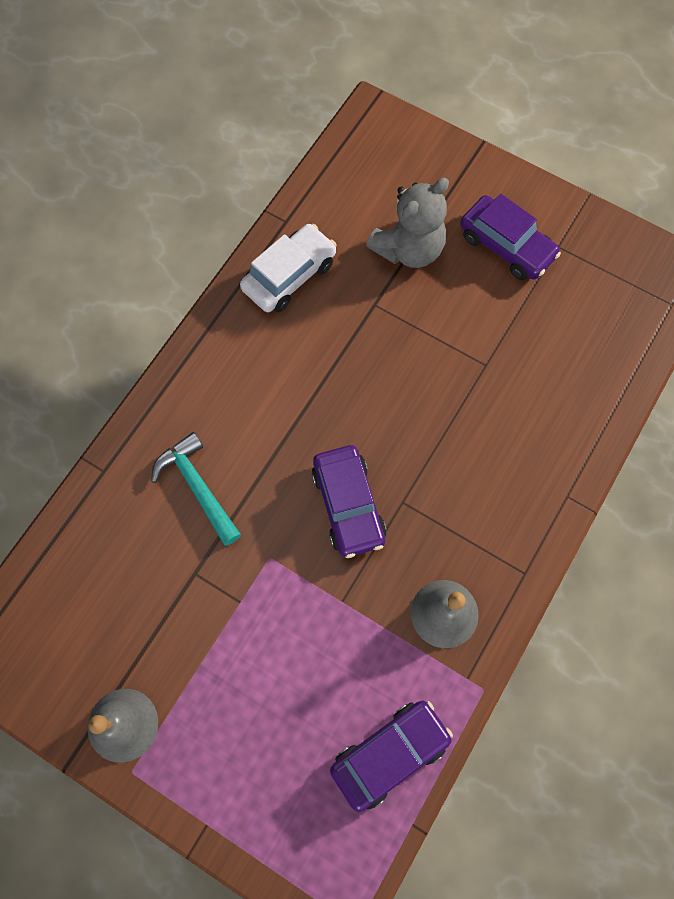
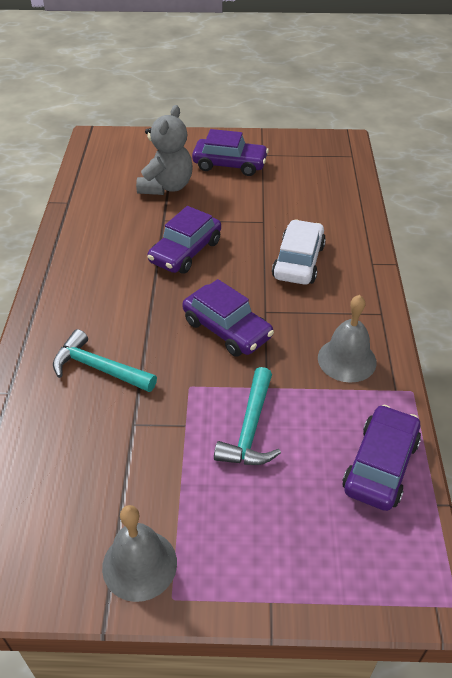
camera: 30 degrees left, 25 degrees down
(289, 275) = (90, 227): white car -> white car (298, 261)
(296, 641) = (250, 428): none -> turquoise hammer
(370, 369) = (185, 252): none -> purple car

